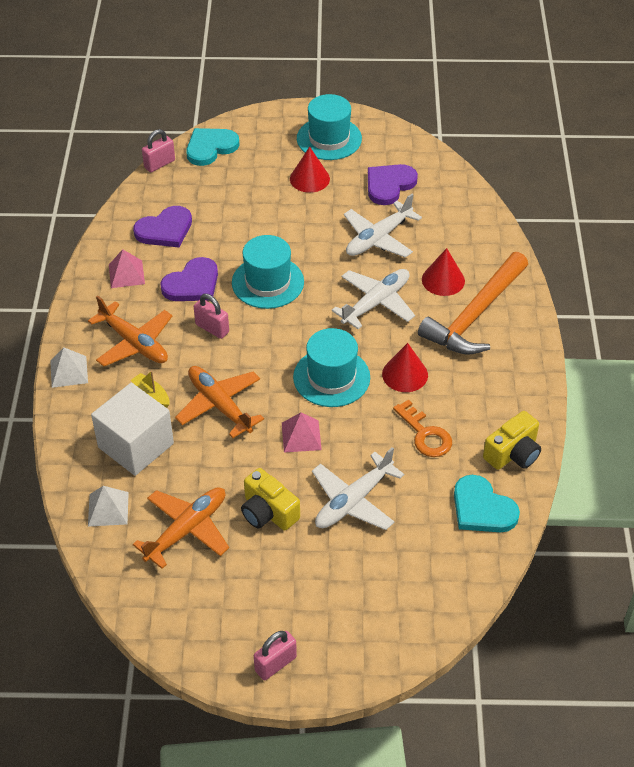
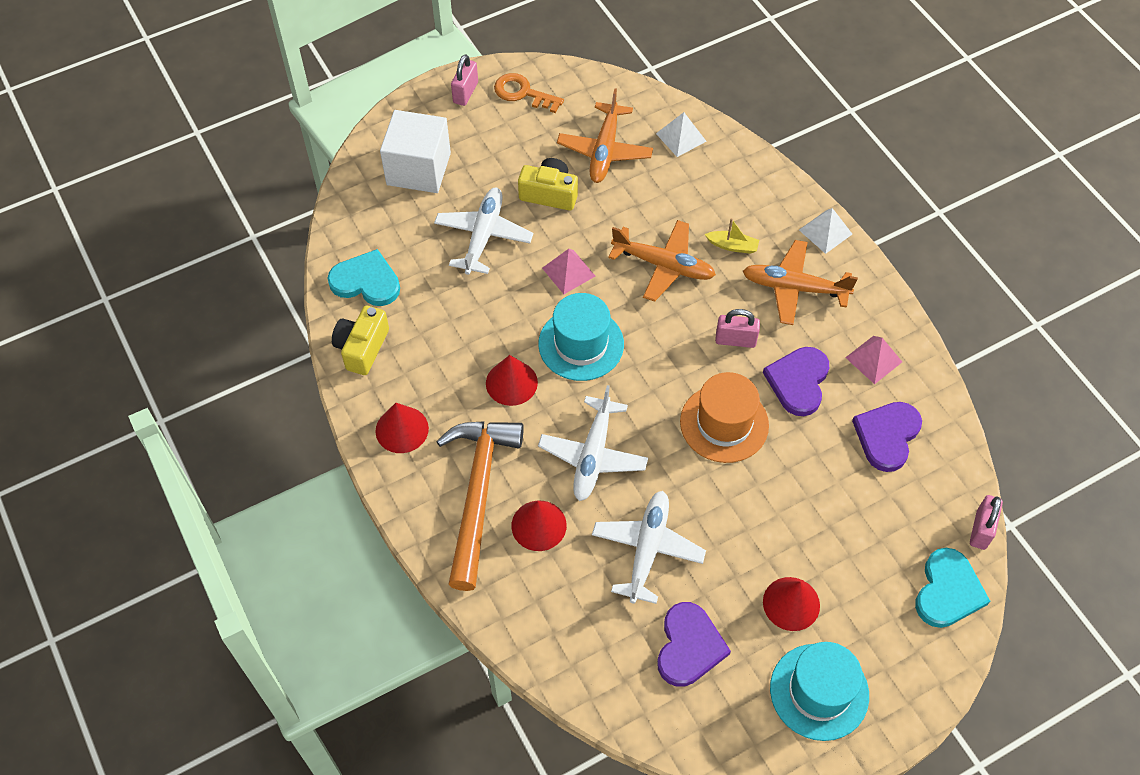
camera: 150 degrees right, 10 degrees up
(136, 445) = (705, 196): white cube -> white cube (418, 169)
(267, 282) = (724, 423): turquoise hat -> orange hat
(425, 434) = (455, 327): orange key -> orange key (523, 93)
(510, 379) = (402, 429): none -> red cone

